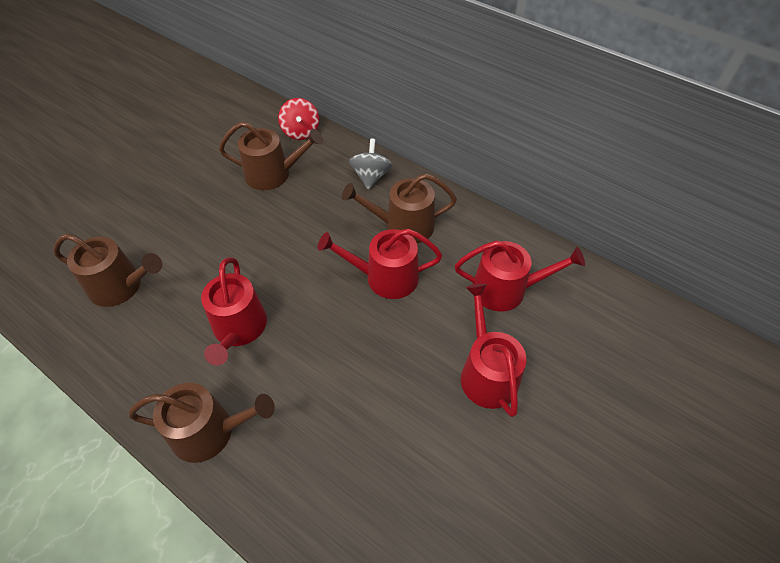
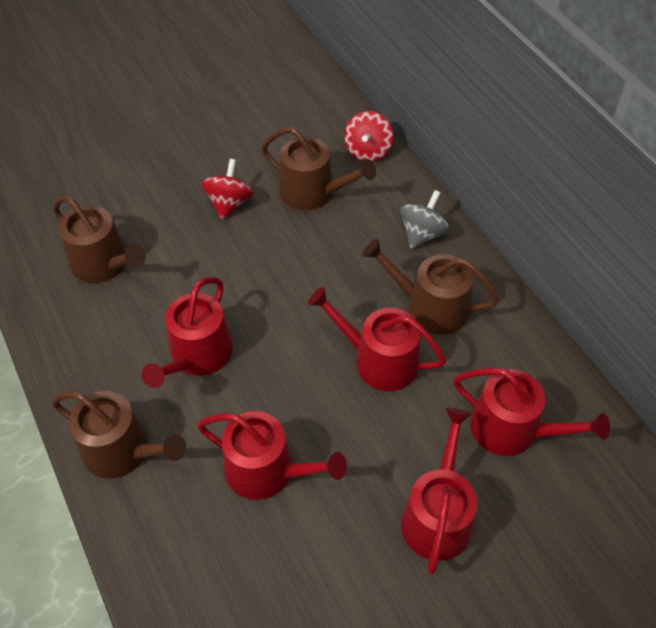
camera: 25 degrees right, 0 degrees up
(208, 203) = (229, 203): none -> red spinning top
(341, 395) = (267, 471): none -> red watering can

